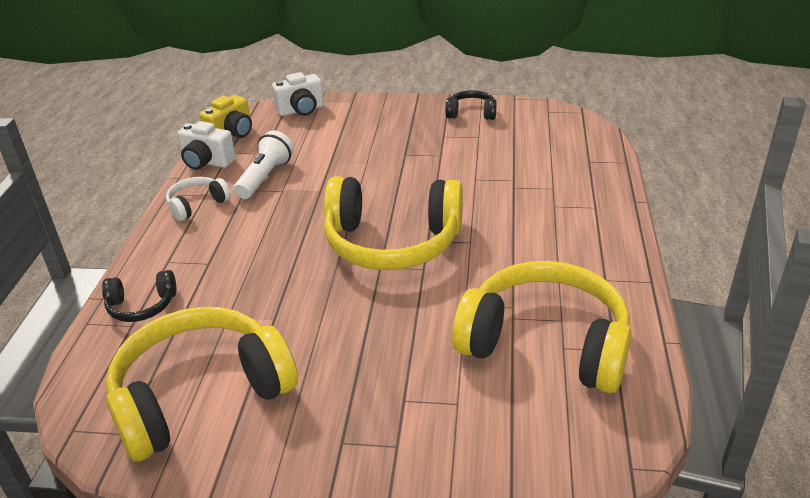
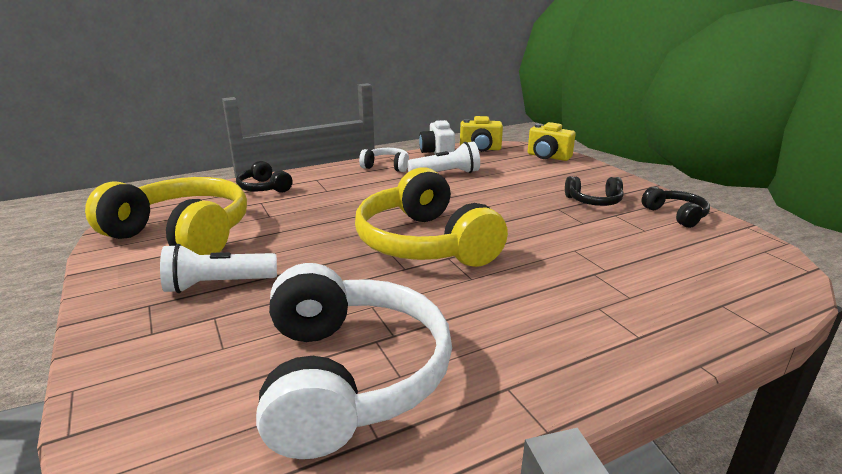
camera: 55 degrees right, 10 degrees down
(301, 110) = (548, 157): white camera -> yellow camera
(347, 387) = (218, 285): none -> white flashlight
(412, 133) = (594, 201): none -> black headphones
(545, 343) = (349, 376): yellow headphones -> white headphones

